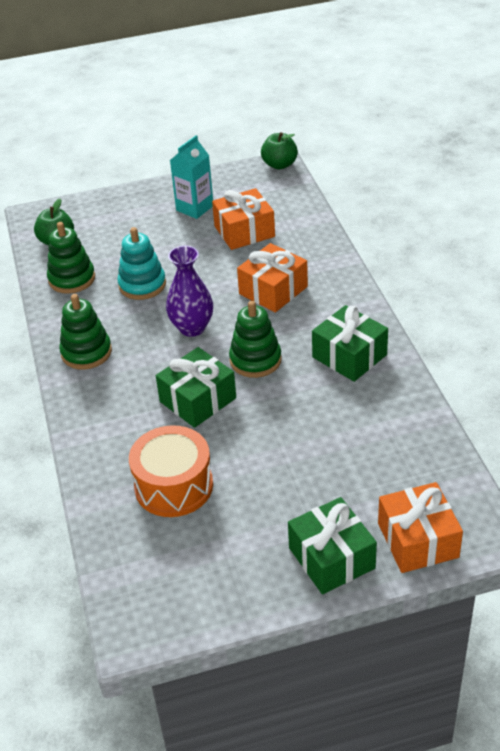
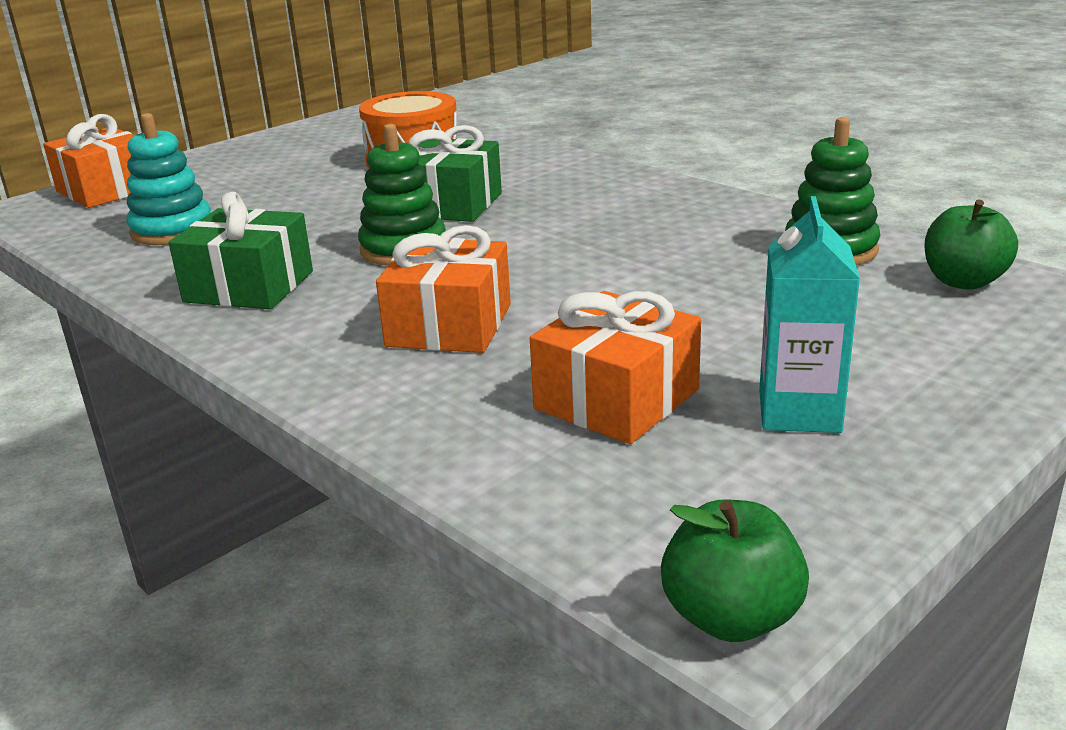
camera: 150 degrees right, 15 degrees down
(86, 352) = (663, 200): green stacking toy -> none
(142, 285) = (699, 273): turquoise stacking toy -> turquoise stacking toy (172, 230)
(192, 328) = (542, 253): purple vase -> none
(331, 558) = (204, 165): green gift -> none

